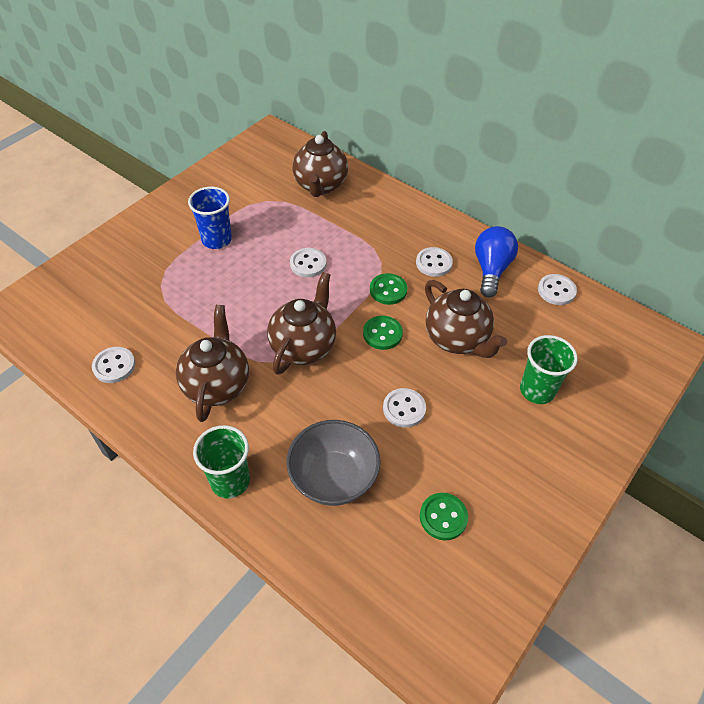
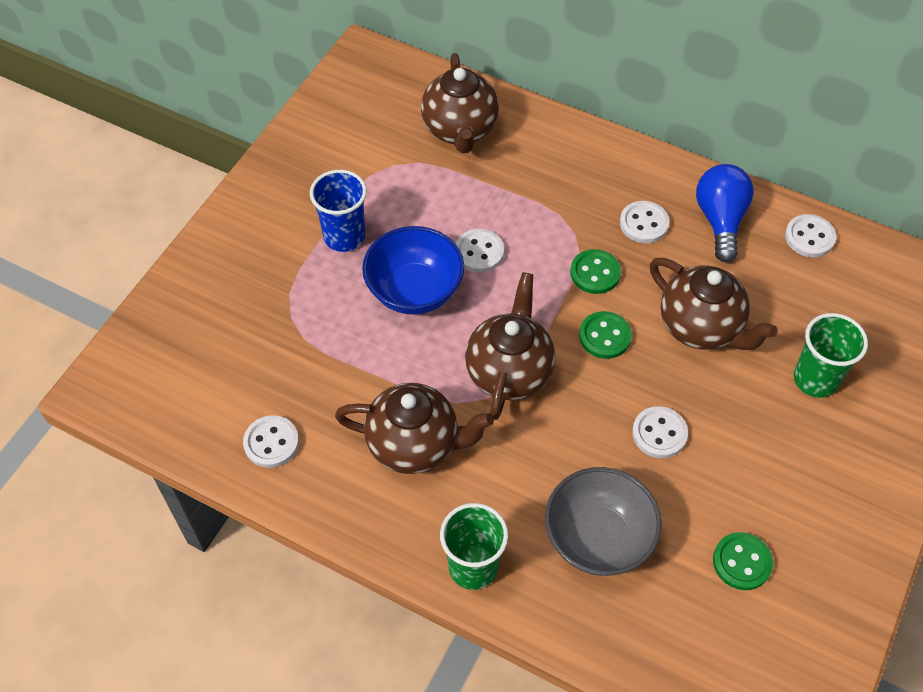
camera: 10 degrees left, 5 degrees up
(217, 385) = (414, 444): brown teapot -> brown teapot turned 105 degrees clockwise
(253, 282) = (414, 291): none -> blue bowl

